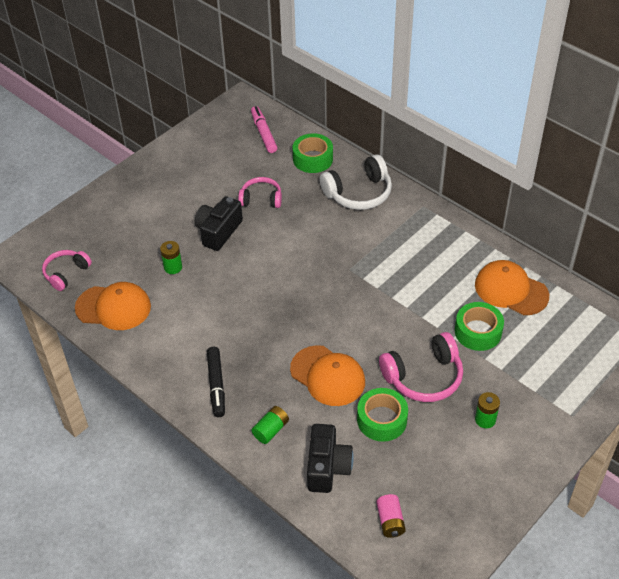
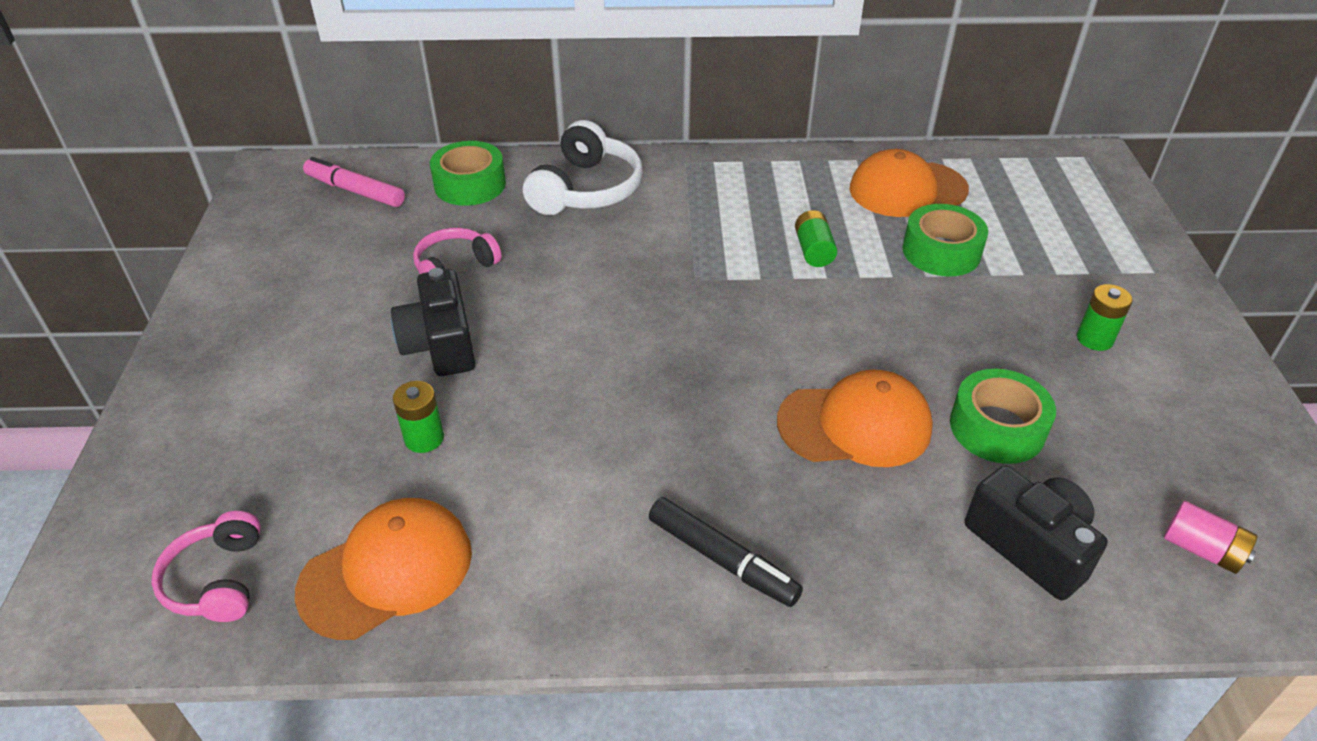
camera: 45 degrees left, 5 degrees down
(271, 430) = (888, 559): green battery -> green battery (813, 251)
(423, 377) = (963, 340): pink headphones -> none

